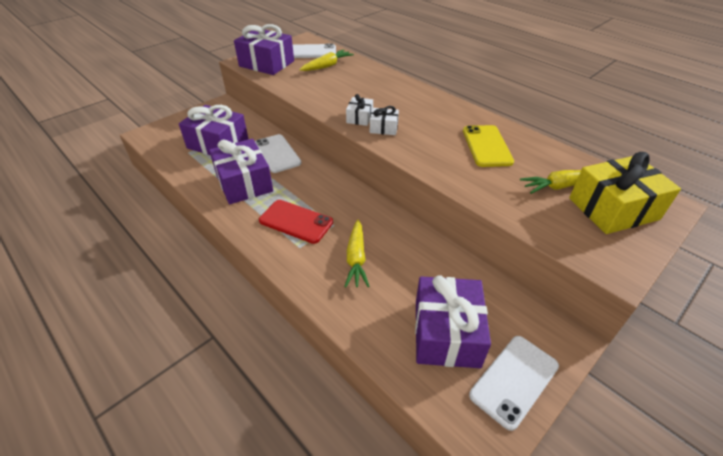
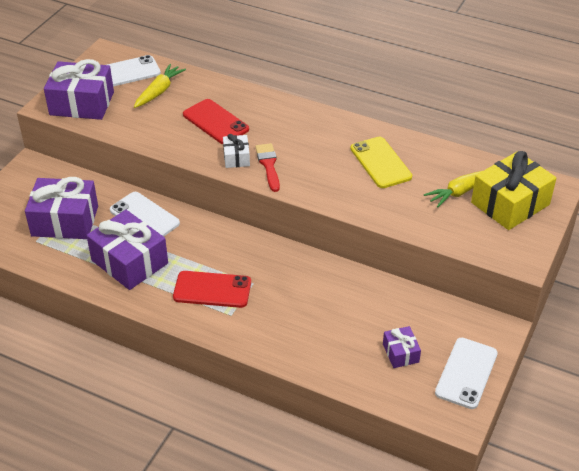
camera: 20 degrees left, 0 degrees up
(356, 258) = (292, 310): yellow carrot -> none
(357, 91) = (215, 122): none -> red phone
(383, 128) = (268, 165): white gift -> red brush
(446, 333) = (400, 353): purple gift -> purple gift, size x0.50

